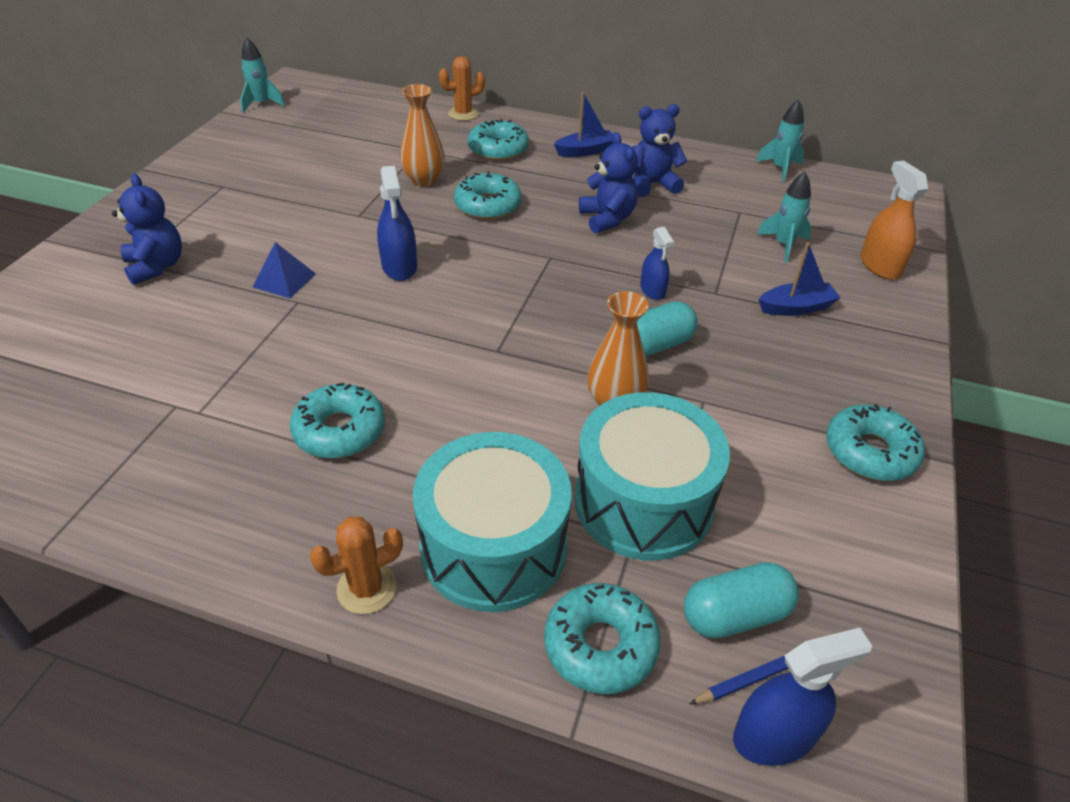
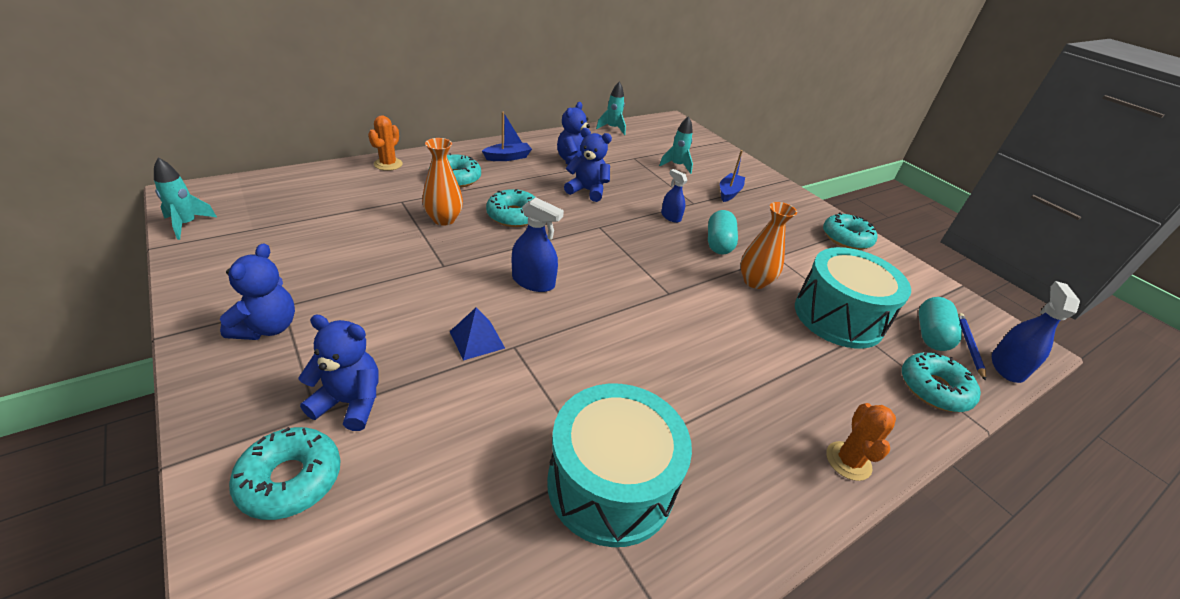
camera: 55 degrees left, 5 degrees down
(194, 195) = (267, 327): none -> blue teddy bear
(340, 430) = (687, 399): turquoise donut -> turquoise donut (290, 479)
(493, 547) = (841, 387): turquoise drum -> turquoise drum (610, 484)
(585, 151) = (508, 157): blue boat -> blue boat turned 45 degrees clockwise
(652, 290) = (671, 217): blue spray bottle -> blue spray bottle turned 150 degrees counterclockwise
(880, 265) = (720, 157): orange spray bottle -> none

